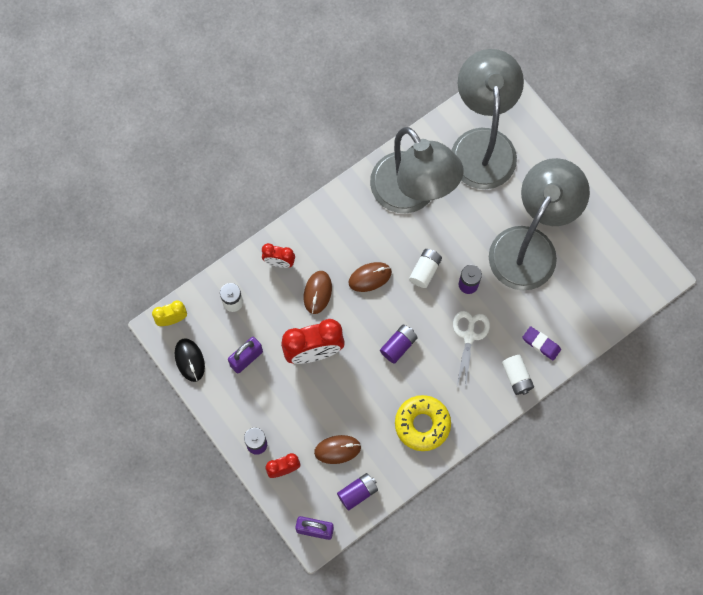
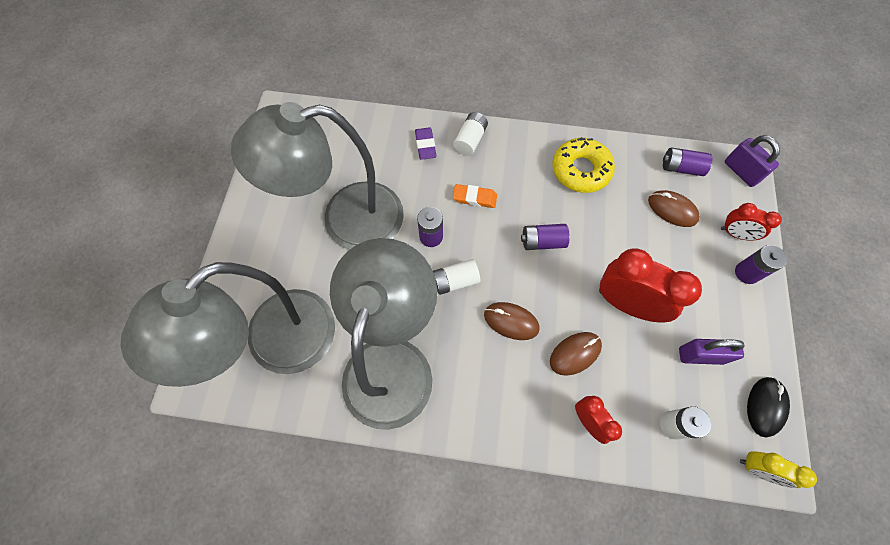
camera: 135 degrees left, 5 degrees down
(469, 336) = (474, 198): white scissors -> orange eraser

